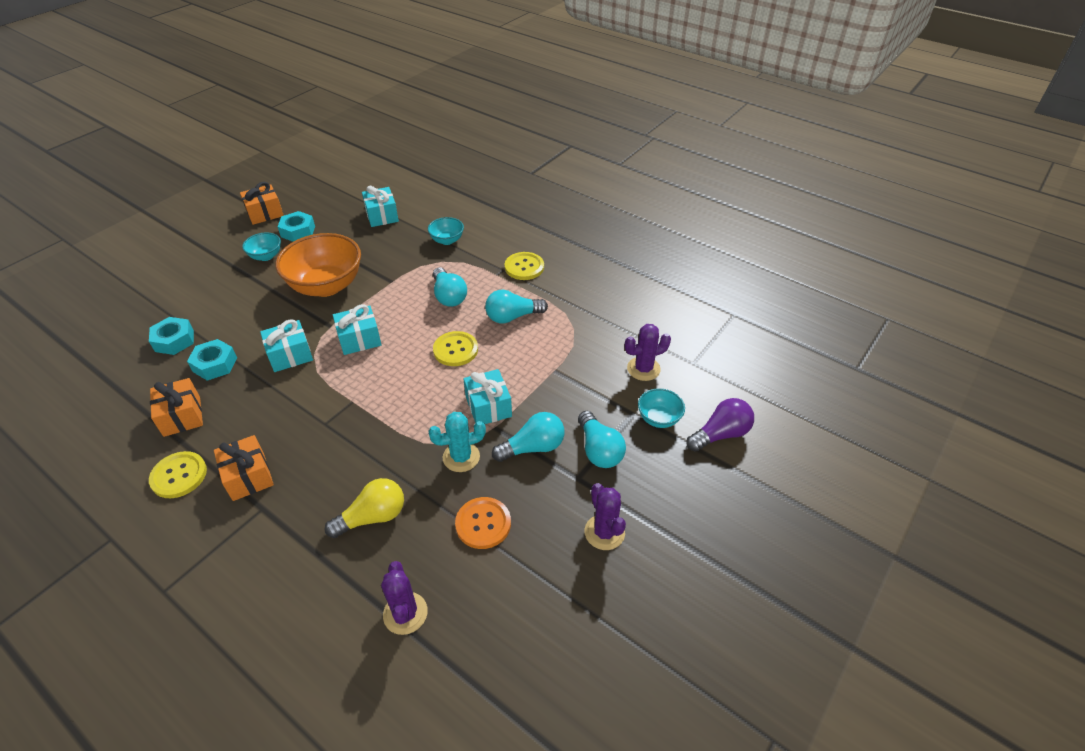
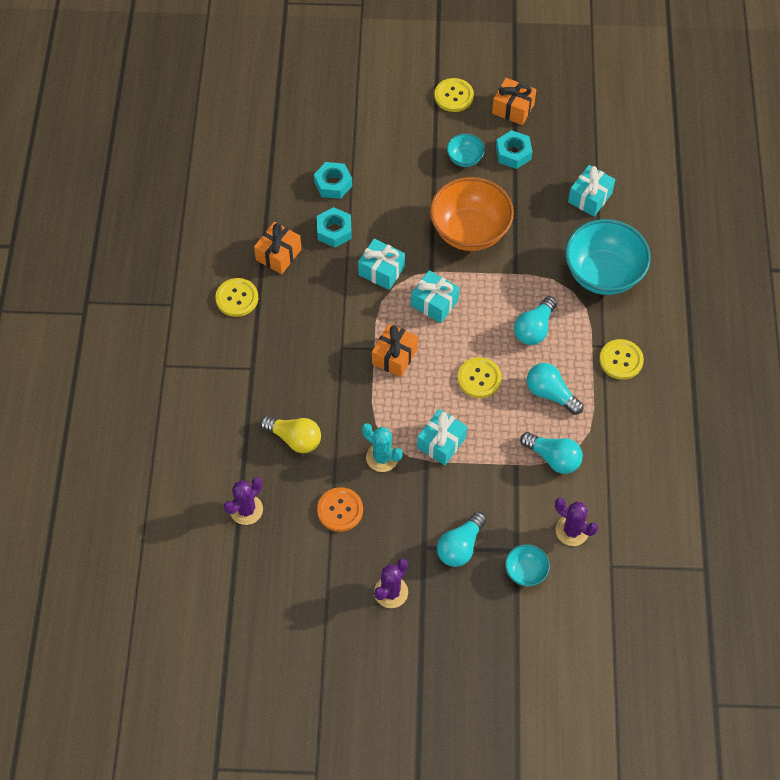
camera: 55 degrees right, 15 degrees up
(210, 235) = (453, 96): none -> yellow button
(248, 476) = (267, 339): orange gift -> orange gift (394, 356)
(447, 240) = (603, 274): turquoise bowl -> turquoise bowl, size x2.11
(533, 447) = (427, 499): turquoise light bulb -> turquoise light bulb (553, 458)
(720, 434) = (544, 626): purple light bulb -> none

